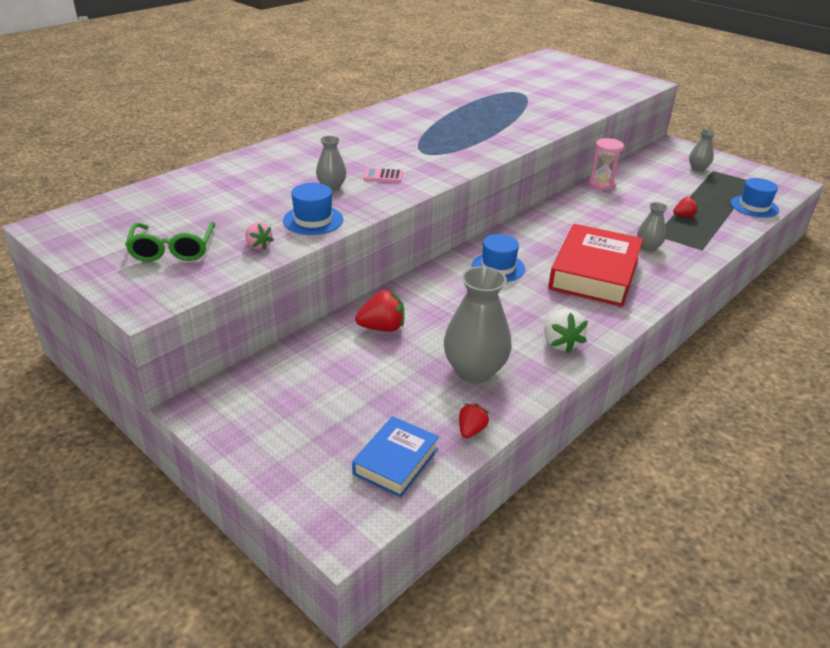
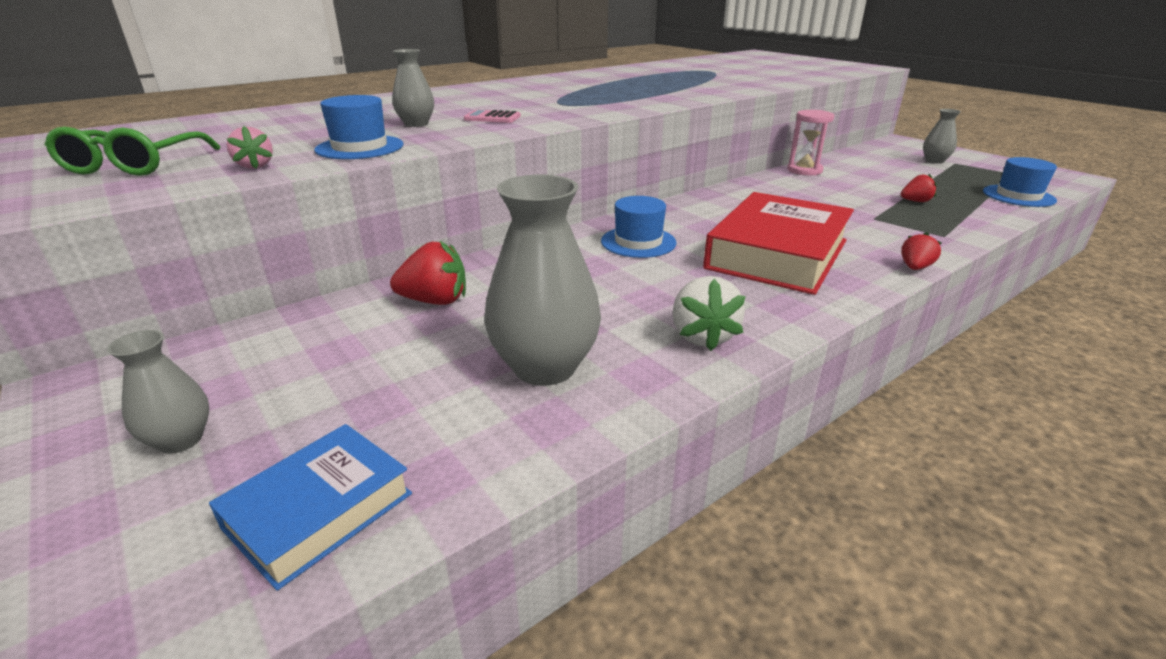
camera: 10 degrees right, 5 degrees down
(471, 430) = (492, 464): red strawberry -> red strawberry (915, 268)
(648, 247) = (862, 230): grey vase -> grey vase (180, 440)

